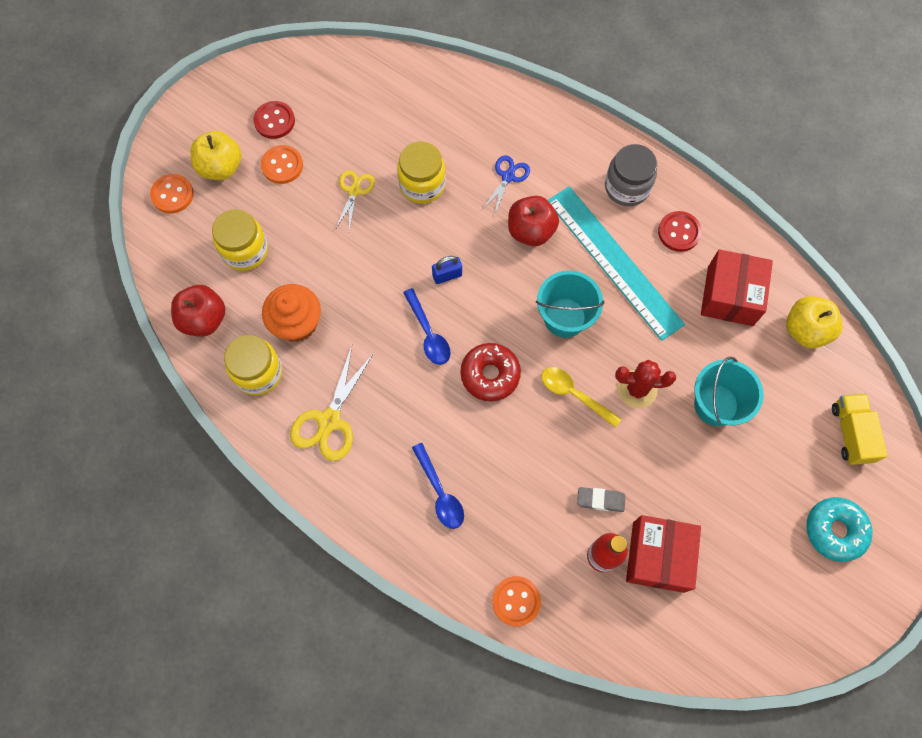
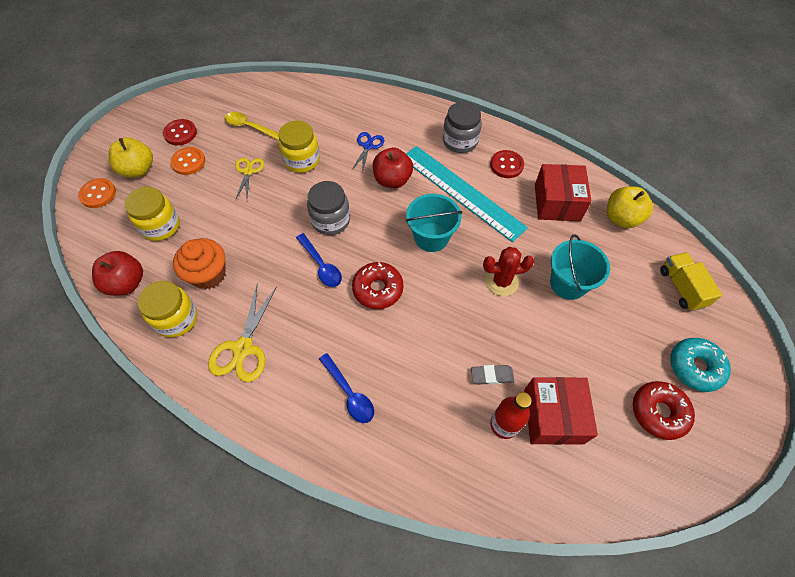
camera: 10 degrees left, 10 degrees down
(447, 275) = (330, 220): blue padlock -> grey jar
(516, 601) = (435, 480): orange button -> none
(574, 394) = (451, 293): yellow spoon -> yellow spoon (249, 127)
(777, 573) = (658, 412): none -> red donut

